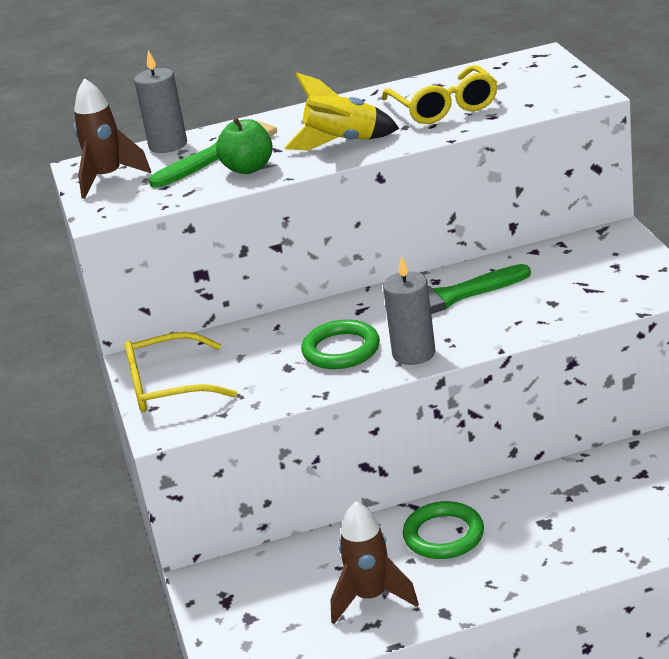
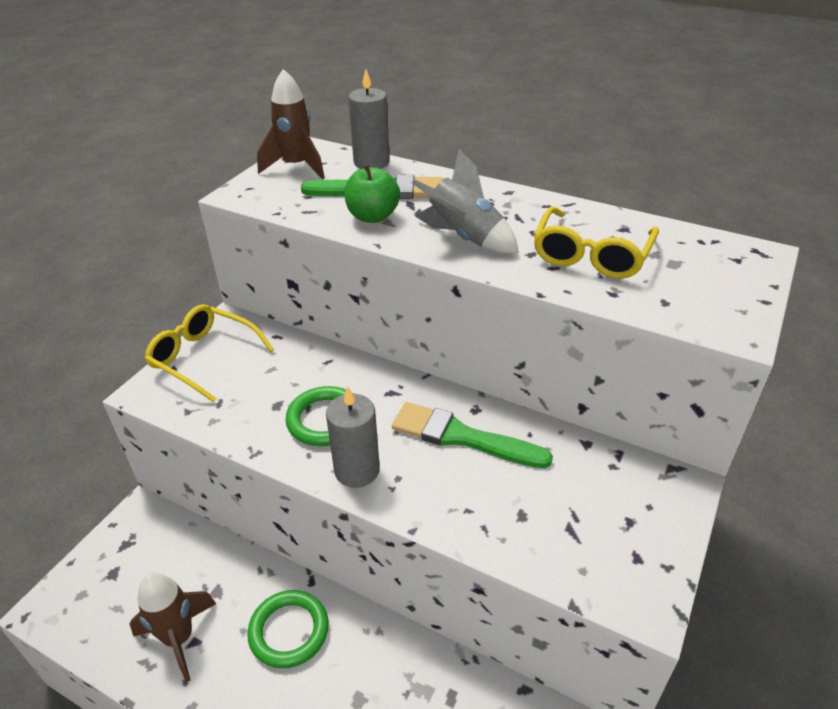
camera: 40 degrees right, 10 degrees up
(342, 143) = (464, 237): yellow rocket -> grey rocket

